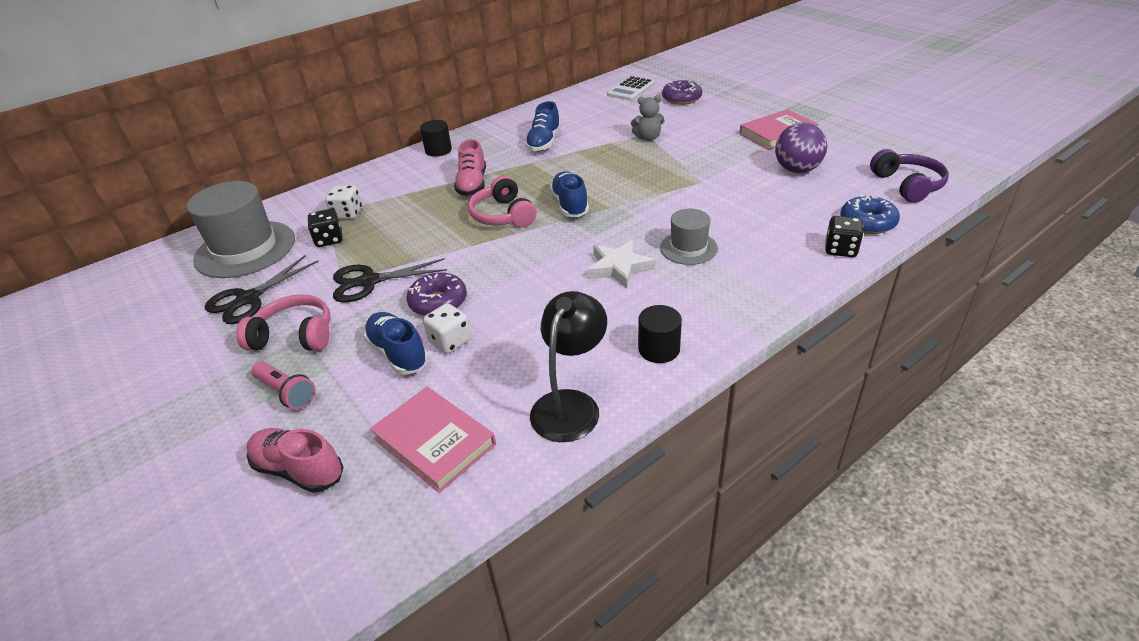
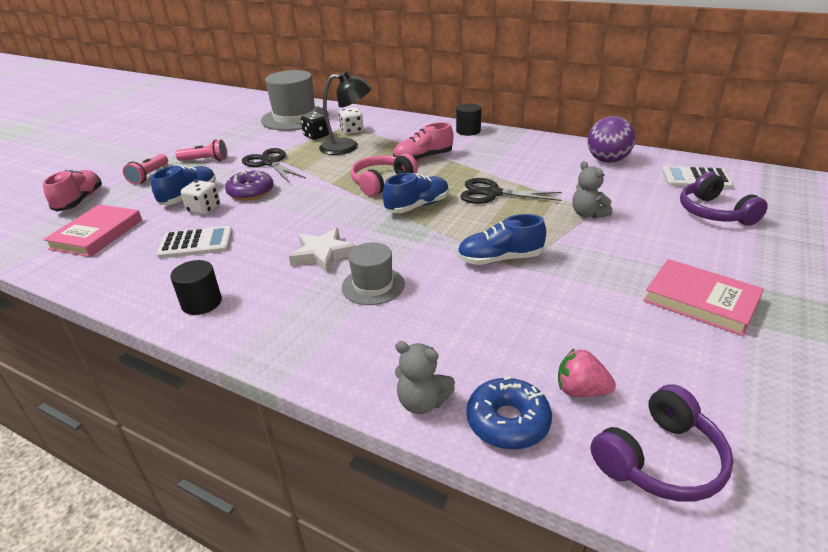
camera: 65 degrees right, 5 degrees down
(248, 299) = (241, 136): black scissors -> black scissors (492, 193)
(294, 336) = (205, 160): pink headphones -> pink flashlight
(532, 350) = (196, 243): none -> white calculator
(544, 143) = (523, 166): blue shoe -> blue shoe (500, 259)
(570, 404) = (130, 276): black lamp -> black lamp (347, 147)
(681, 99) = (714, 213): purple donut -> purple headphones
(797, 170) = (608, 334): purple ball -> purple ball (607, 160)
(840, 249) = (422, 402): black dice -> grey teddy bear
(847, 192) = (580, 390): none -> pink strawberry

